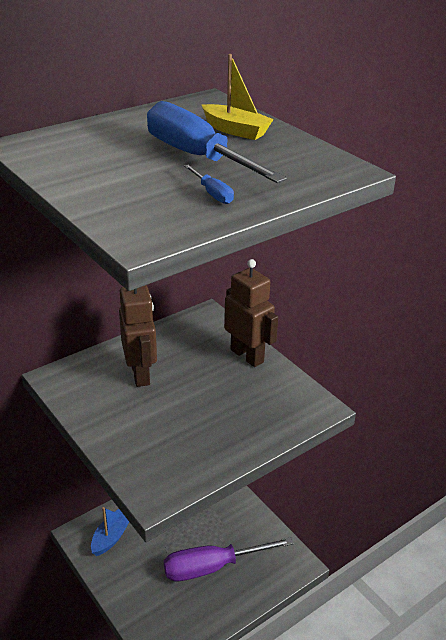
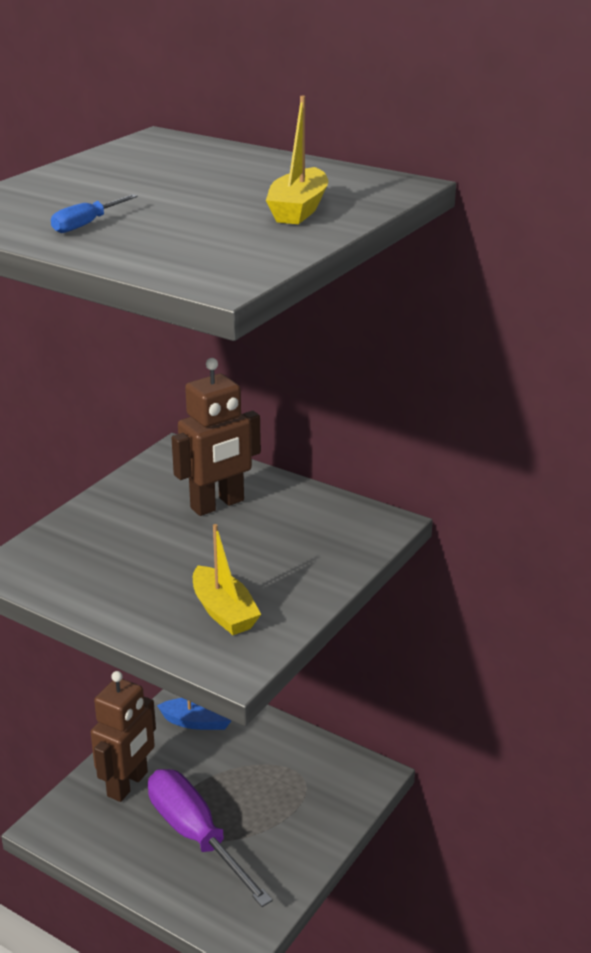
camera: 70 degrees right, 5 degrees down
(197, 157) = (190, 204): blue screwdriver -> none
(247, 356) = (312, 577): brown robot -> brown robot (128, 784)
(264, 399) = (224, 612): none -> yellow boat

